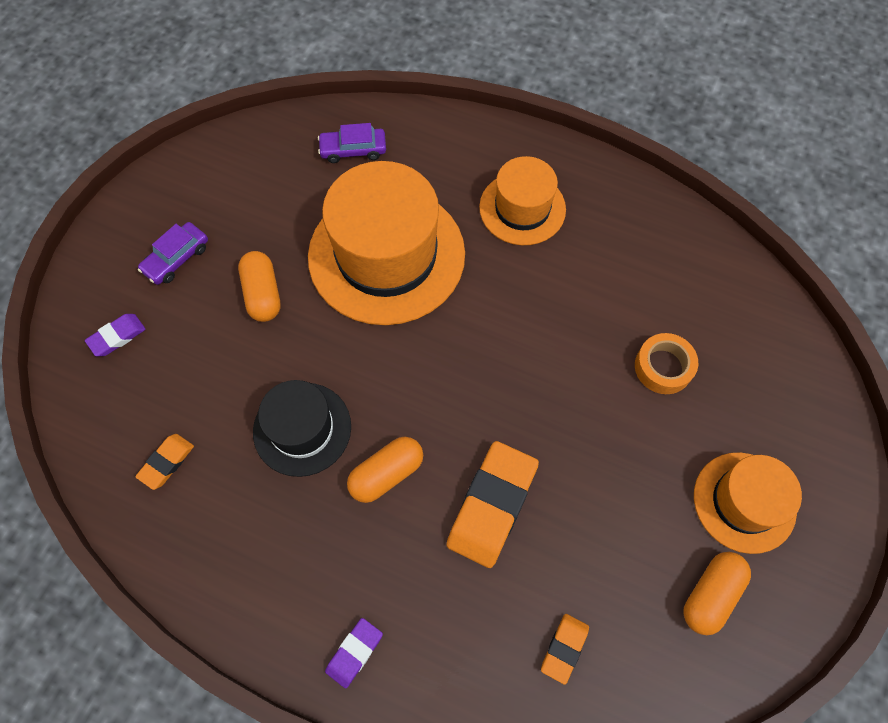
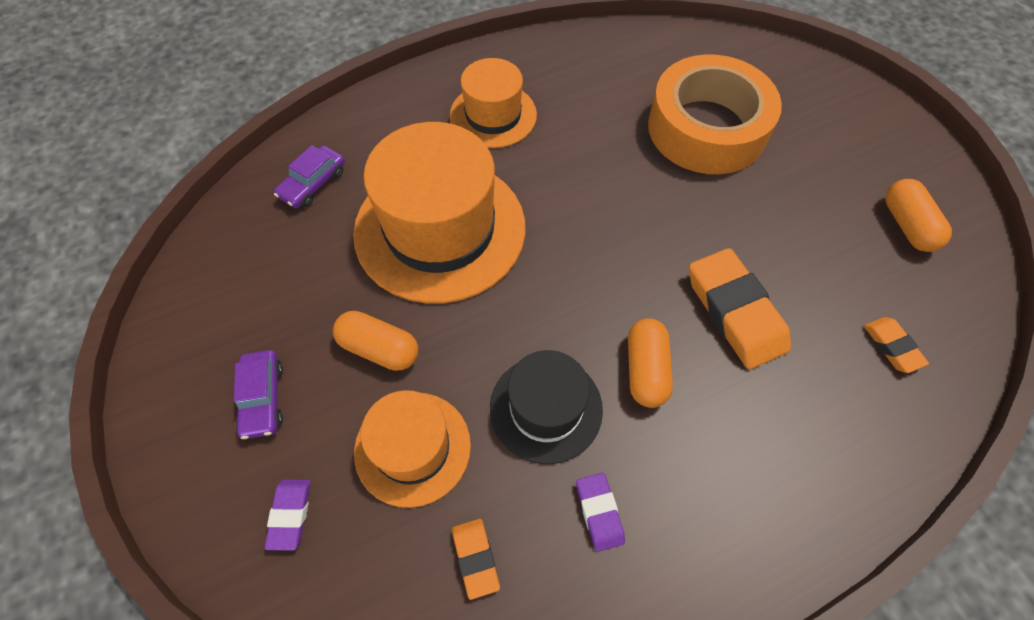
camera: 50 degrees left, 5 degrees down
(354, 653) = (796, 512): purple eraser -> purple eraser (599, 512)
(663, 367) = (706, 128): orange tape -> orange tape, size x2.20
(744, 502) = (849, 158): orange hat -> orange hat (412, 448)

